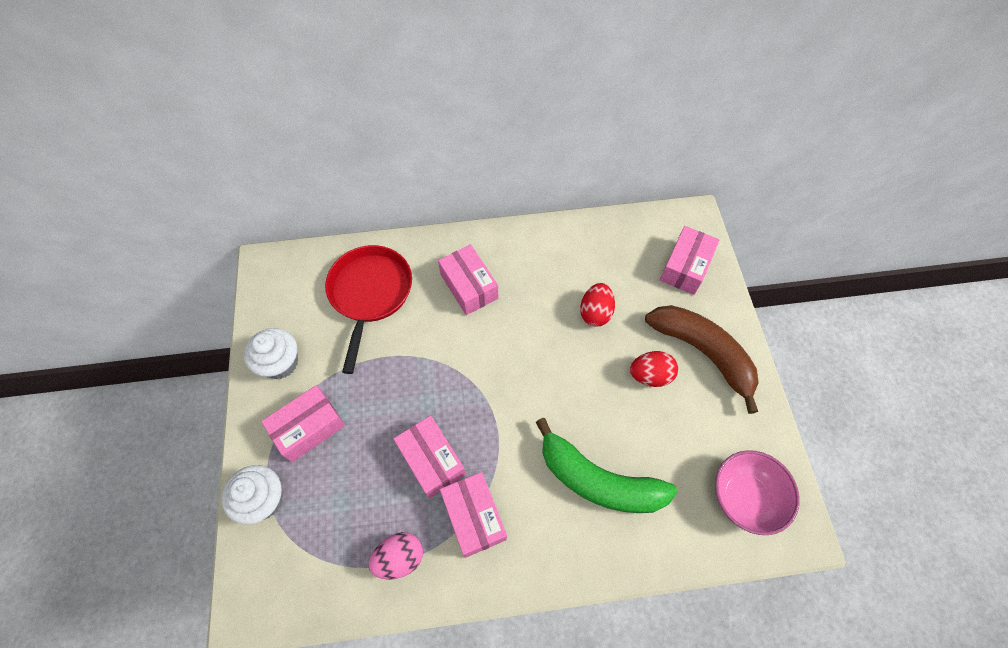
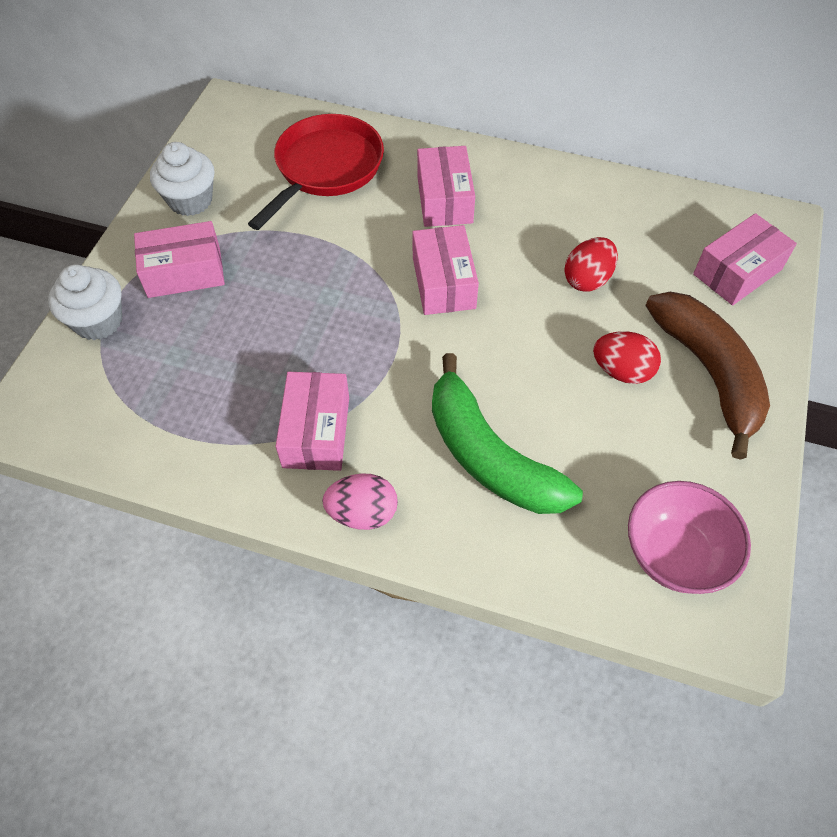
camera: 25 degrees right, 5 degrees down
(399, 558) = (208, 437): pink egg -> pink egg (362, 513)
(431, 460) = (300, 356): pink box -> pink box (443, 282)

